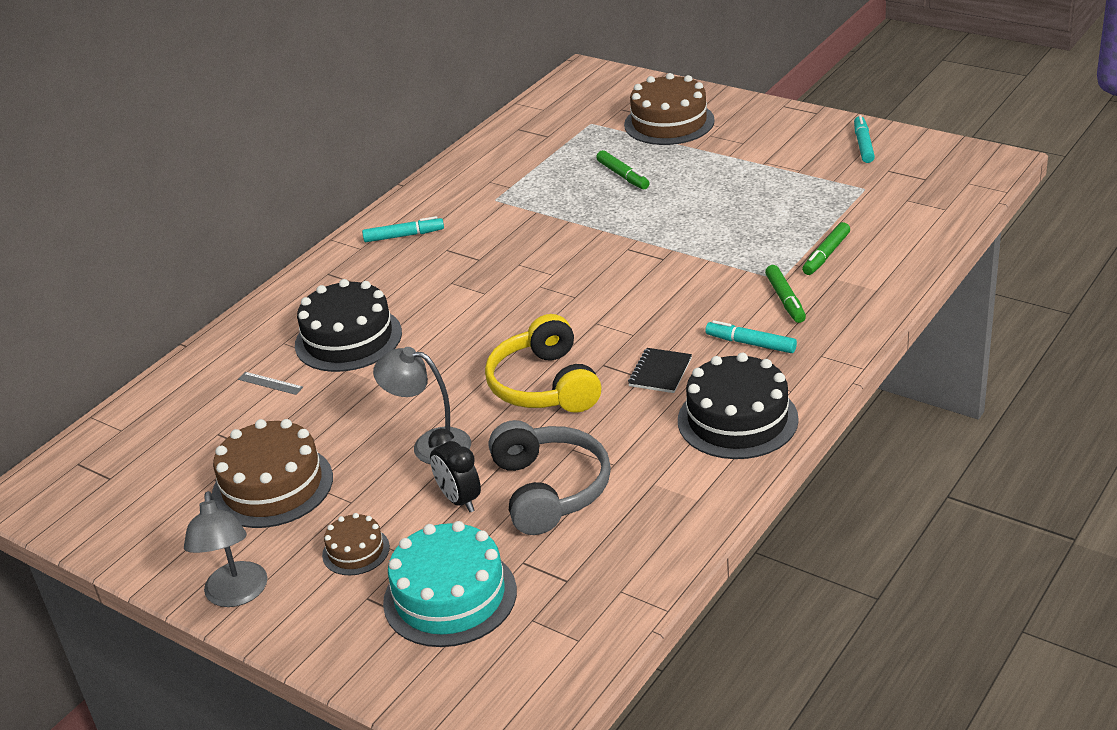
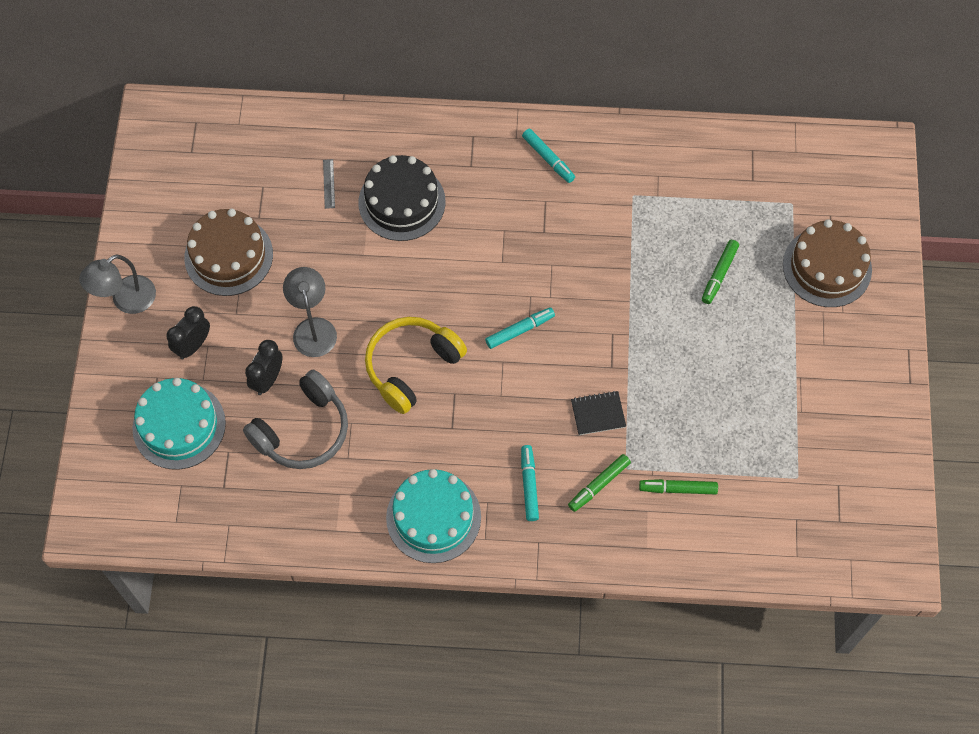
camera: 55 degrees right, 30 degrees up
(356, 551) = (193, 345): brown cake -> black clock
(660, 372) = (463, 438): black notebook -> black notebook (598, 414)
(737, 420) = (433, 517): black cake -> turquoise cake
(863, 145) = (872, 447): turquoise marker -> turquoise marker (520, 330)

